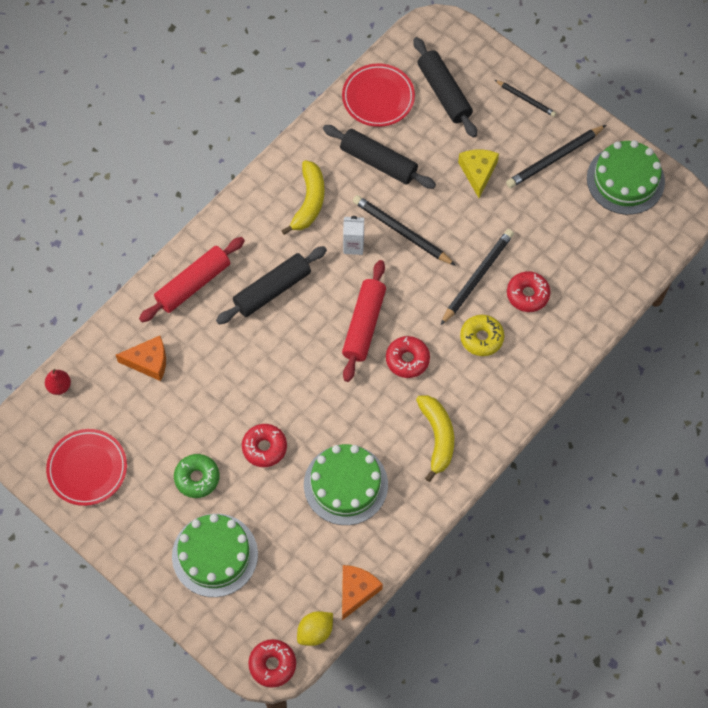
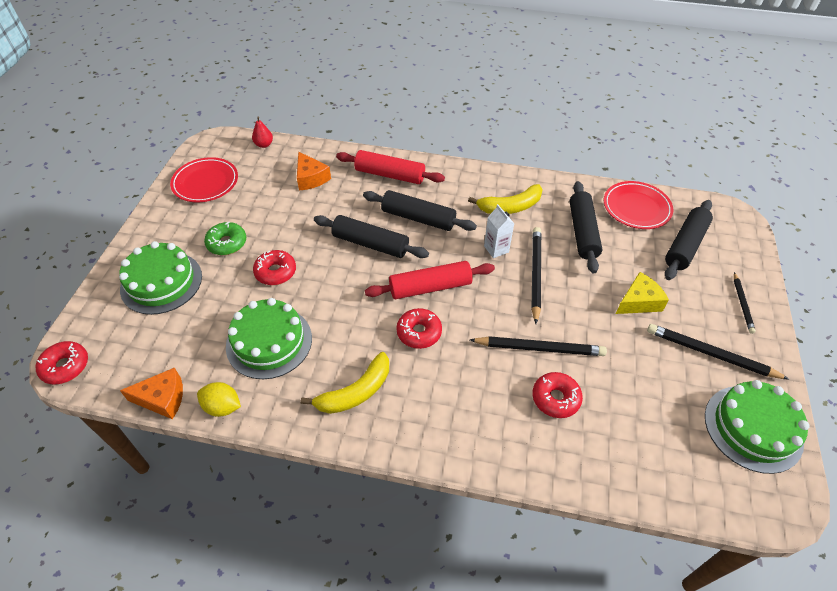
camera: 60 degrees right, 15 degrees down
(279, 348) = (370, 244): none -> black rolling pin
(315, 632) = (109, 384): yellow lemon -> yellow lemon (222, 407)
(481, 338) = (481, 381): yellow donut -> none

